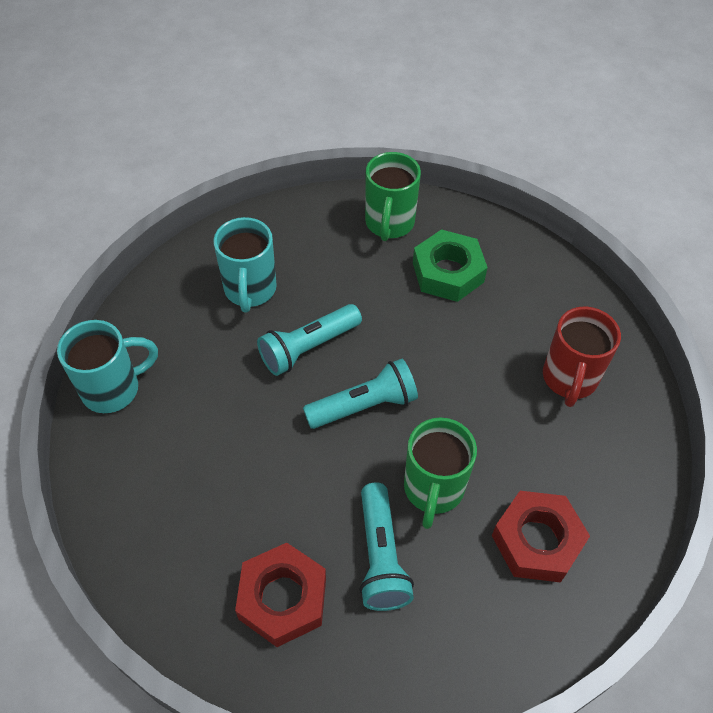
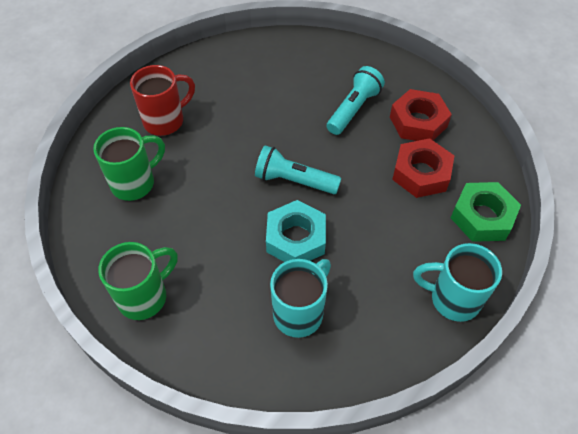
camera: 140 degrees left, 0 degrees up
(308, 348) = (296, 238): turquoise flashlight -> turquoise nut
(433, 489) = (298, 119): green mug -> green mug (135, 183)
(448, 272) = (151, 228): green nut -> green nut (482, 217)
(537, 541) = (272, 71): red nut -> red nut (421, 173)

